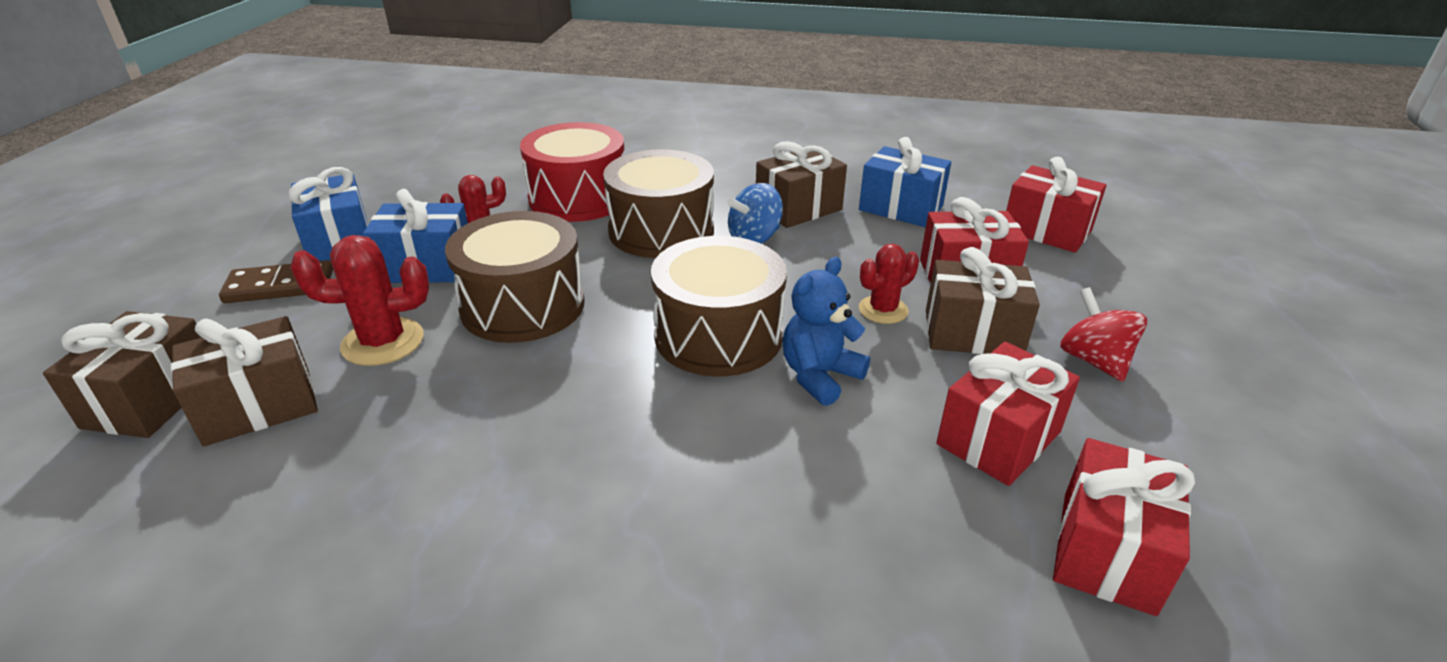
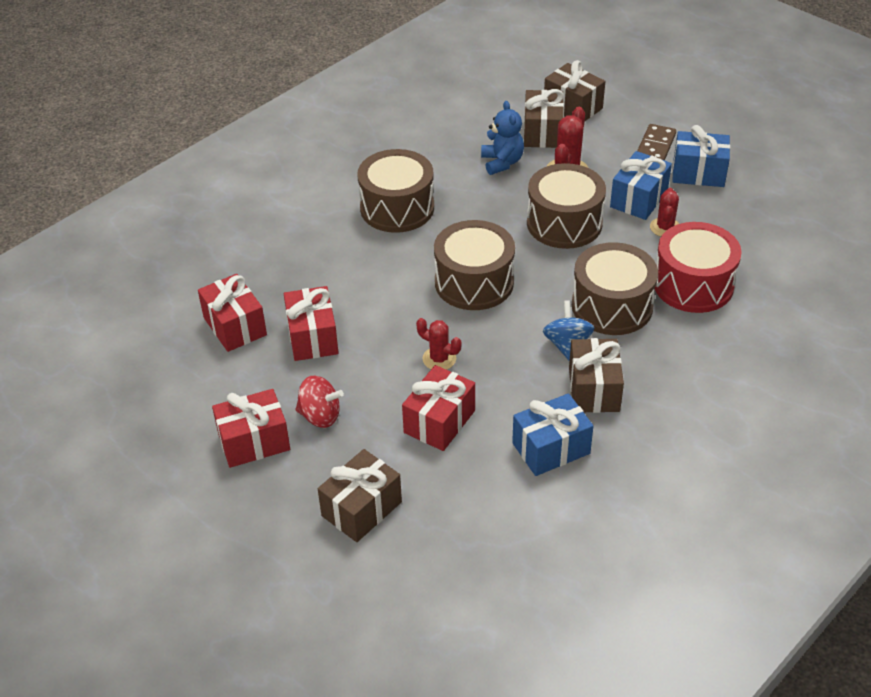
camera: 125 degrees right, 10 degrees up
(605, 496) = (397, 208): none -> brown drum
(819, 376) = (408, 302): blue teddy bear -> blue teddy bear (502, 162)
(883, 310) = (439, 359): red cactus -> red cactus turned 60 degrees counterclockwise
(973, 333) = (386, 383): brown gift -> brown gift (361, 509)
(1046, 231) = (452, 511): red gift -> red gift (254, 442)

